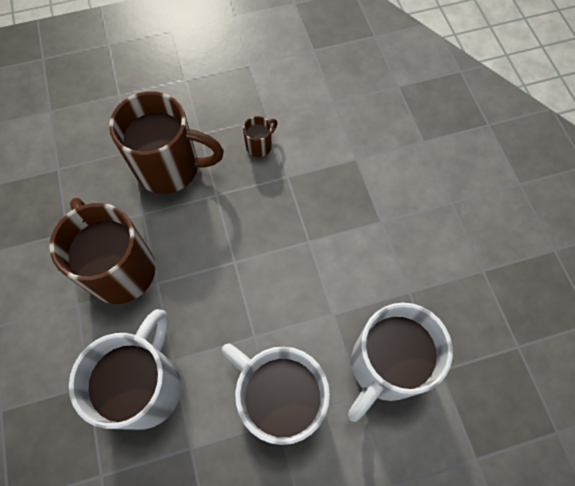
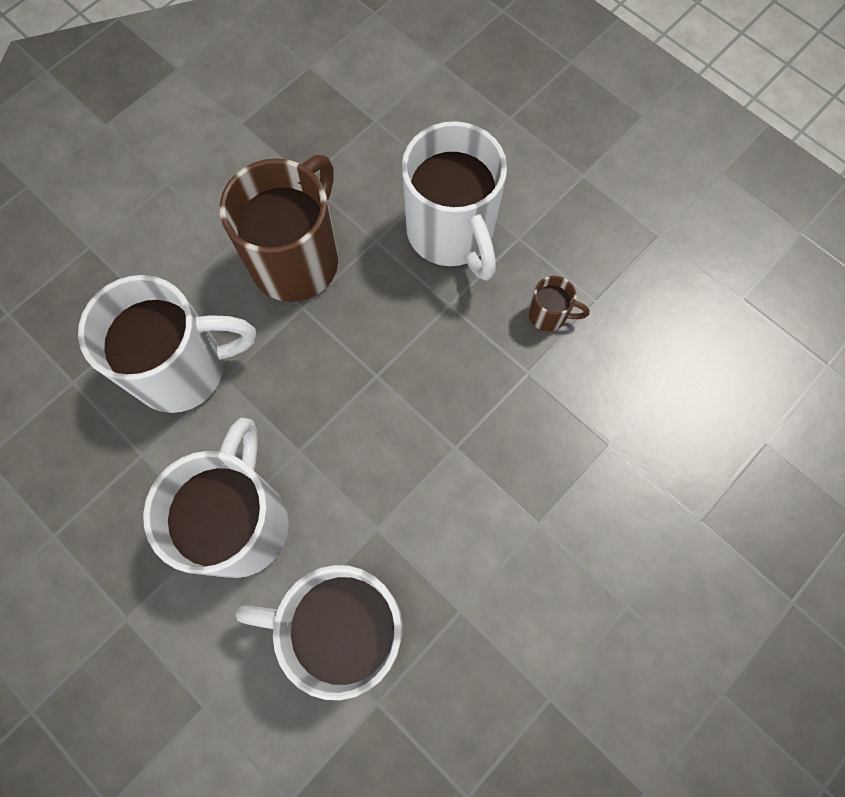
camera: 60 degrees right, 5 degrees up
(171, 168) = (452, 233): brown mug -> white mug

